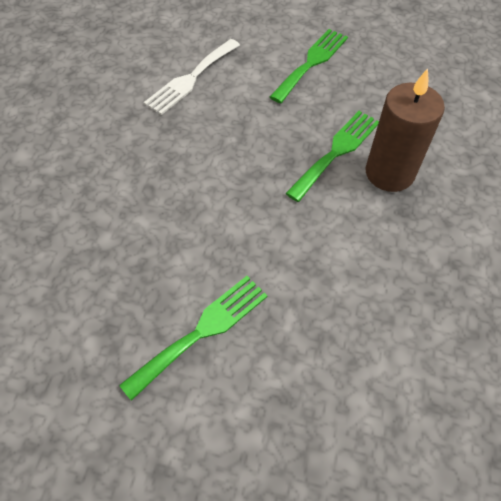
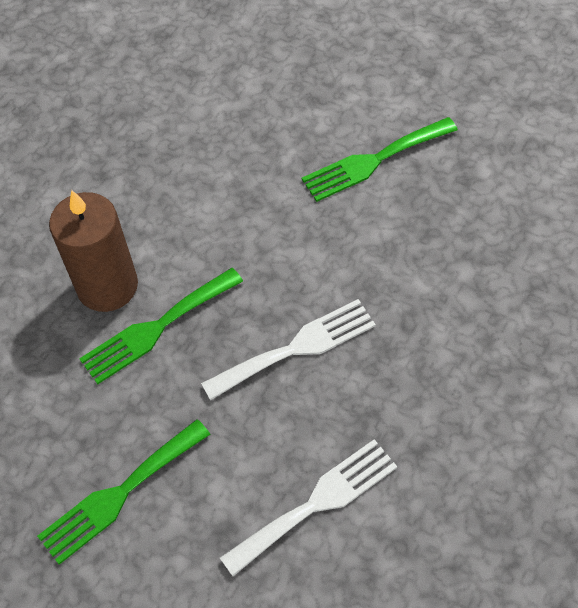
camera: 160 degrees left, 0 degrees up
(228, 158) = (296, 348): none -> white fork

